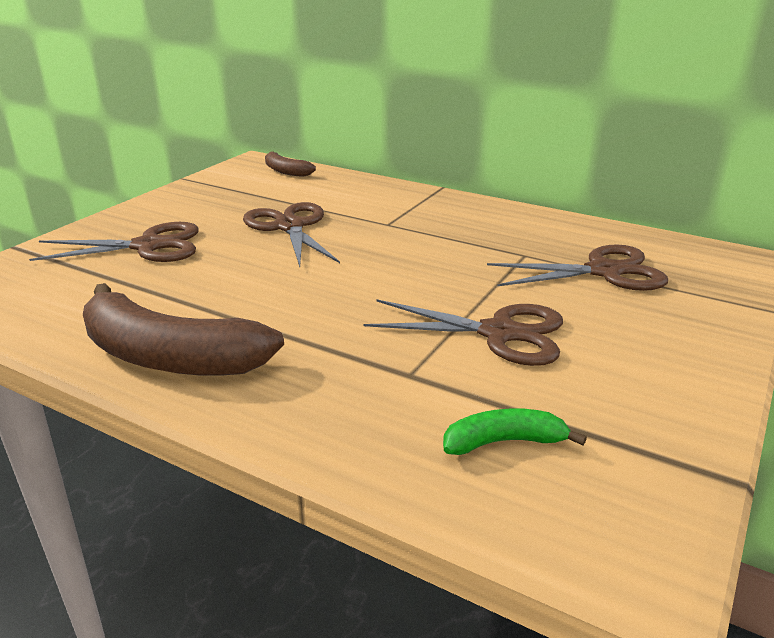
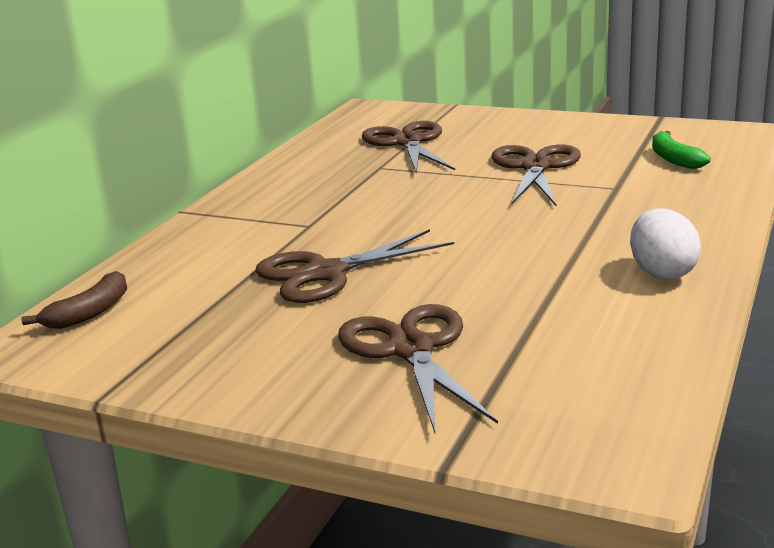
camera: 95 degrees left, 5 degrees down
(169, 357) = (662, 272): brown banana -> white egg

